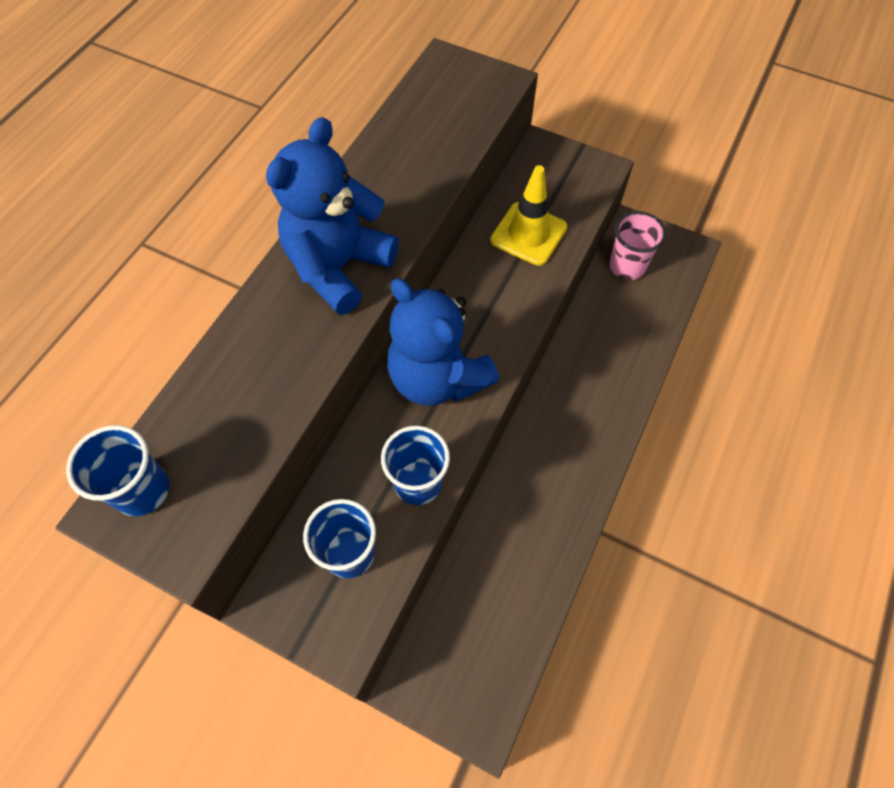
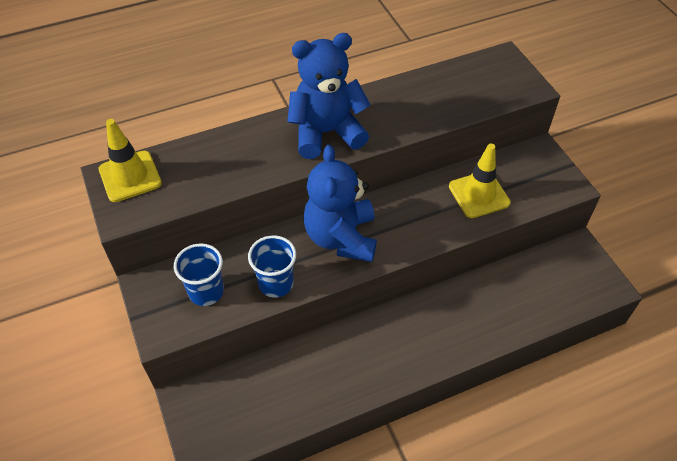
camera: 40 degrees right, 10 degrees down
(142, 490) = (130, 176): blue cup -> yellow traffic cone
(627, 266) = (550, 267): pink cup -> none

